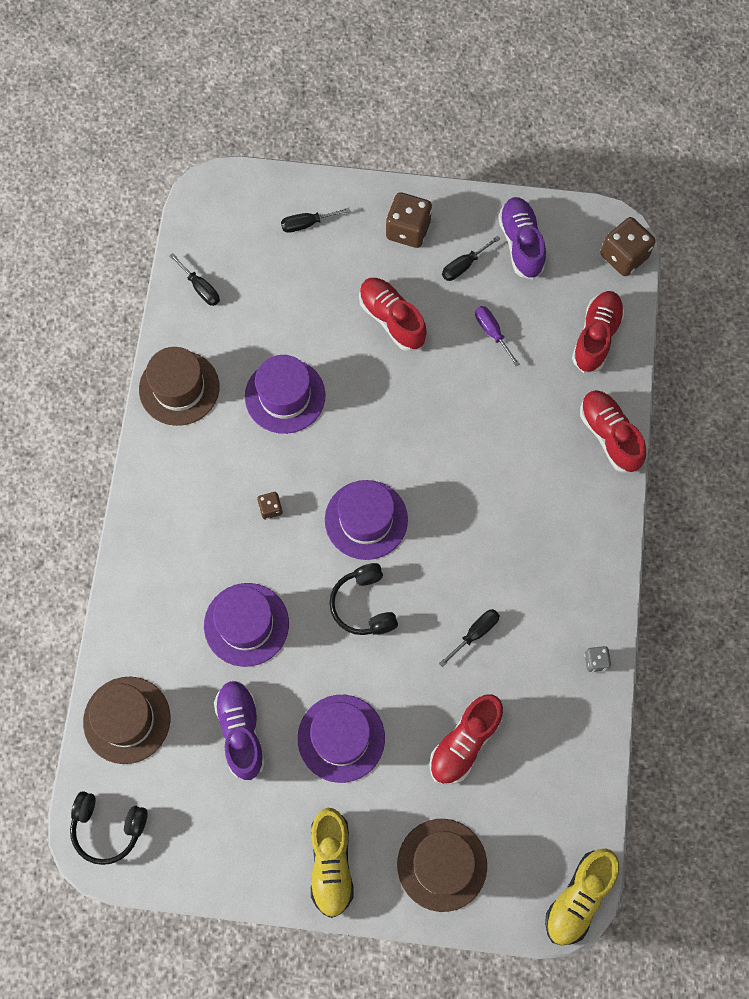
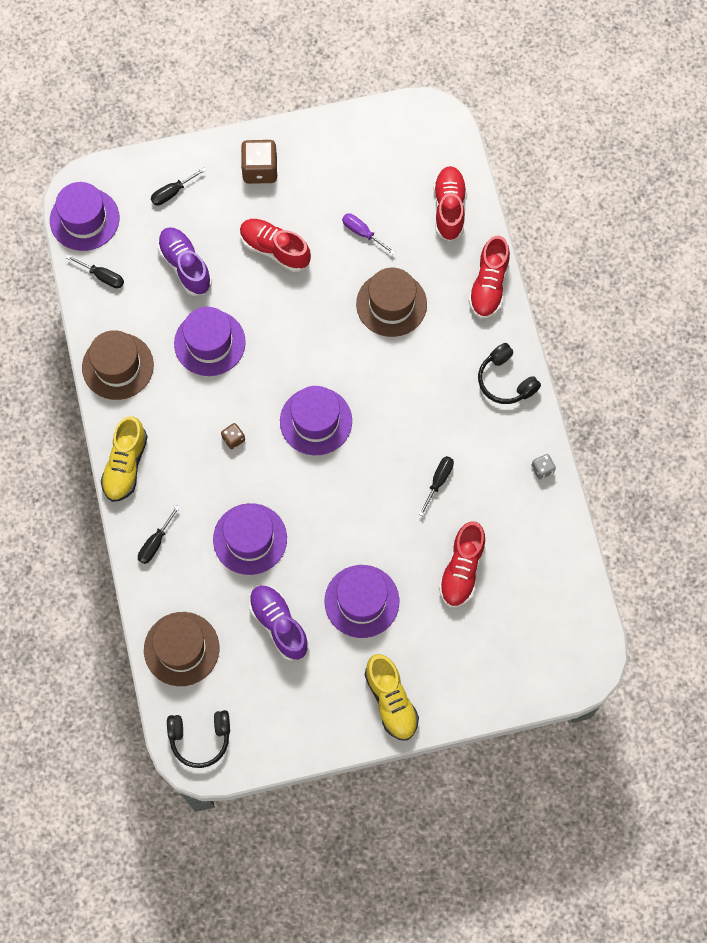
camera: 20 degrees left, 0 degrees up
(205, 222) = (84, 219): none -> purple hat
(364, 605) = (340, 490): black headphones -> black headphones (505, 381)
(442, 864) = (478, 669): brown hat -> brown hat (391, 304)
(464, 266) = (318, 185): black screwdriver -> black screwdriver (155, 543)
(521, 244) = (359, 151): purple shoe -> purple shoe (185, 266)
(579, 898) = (594, 656): yellow shoe -> yellow shoe (125, 465)
(609, 435) = (489, 285): red shoe -> red shoe turned 120 degrees counterclockwise
(624, 256) = (447, 133): brown dice -> none

